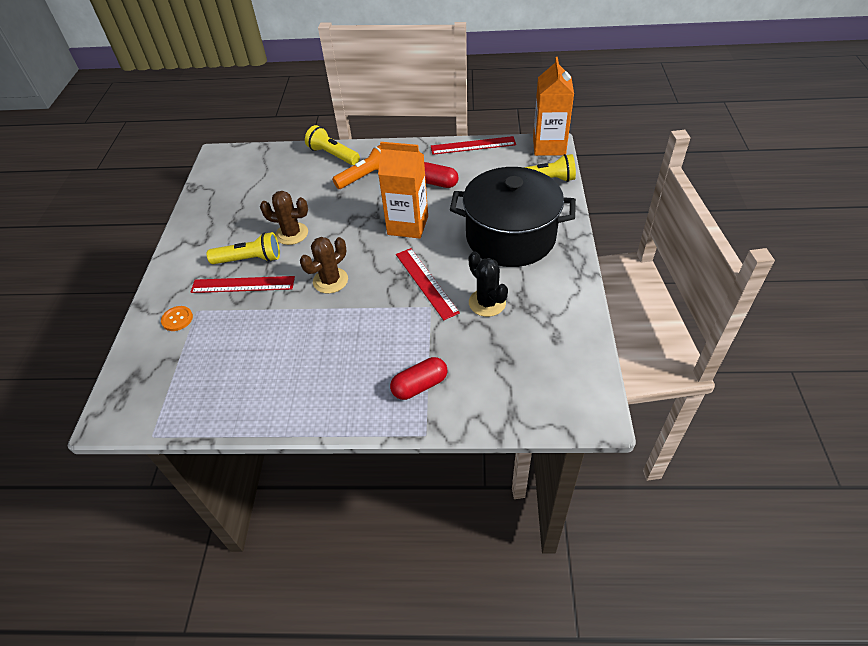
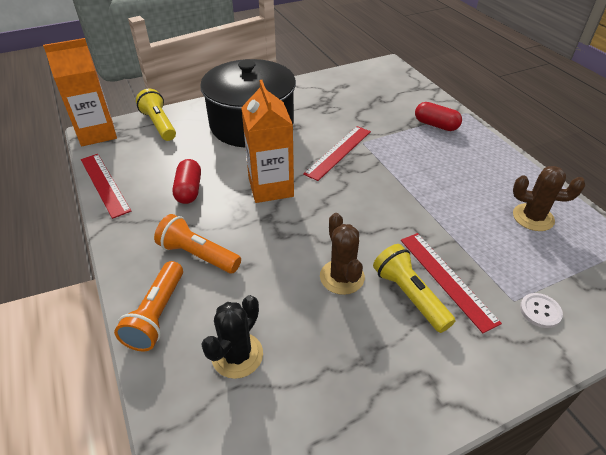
camera: 120 degrees left, 5 degrees down
(177, 319) = (540, 311): orange button -> white button
(330, 281) = (383, 211): brown cactus -> brown cactus (533, 217)
(333, 155) = (157, 315): yellow flashlight -> orange flashlight
(487, 303) = (335, 117): black cactus -> black cactus (237, 355)

